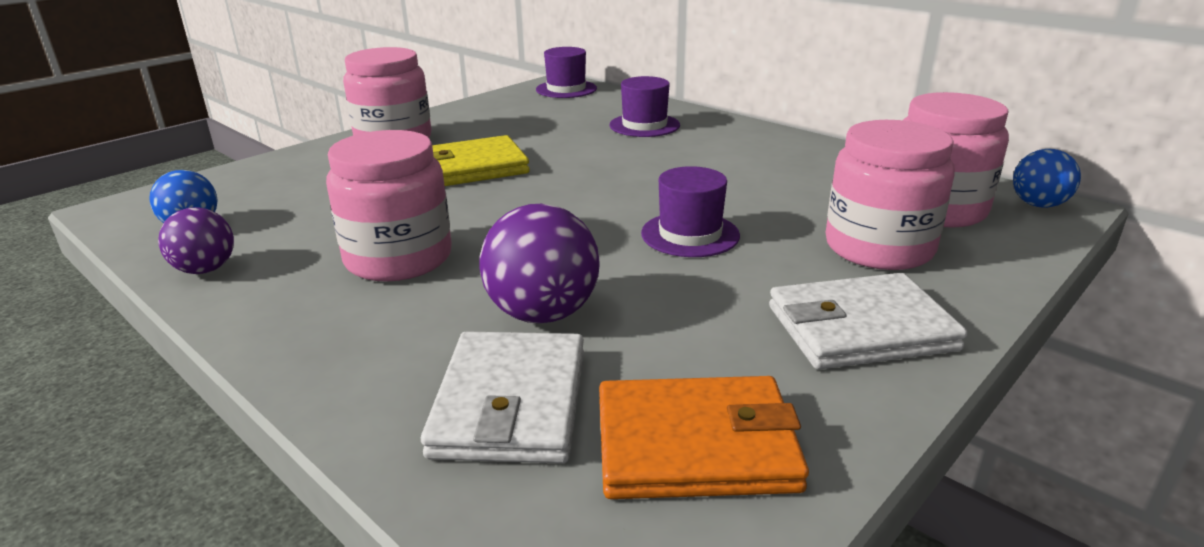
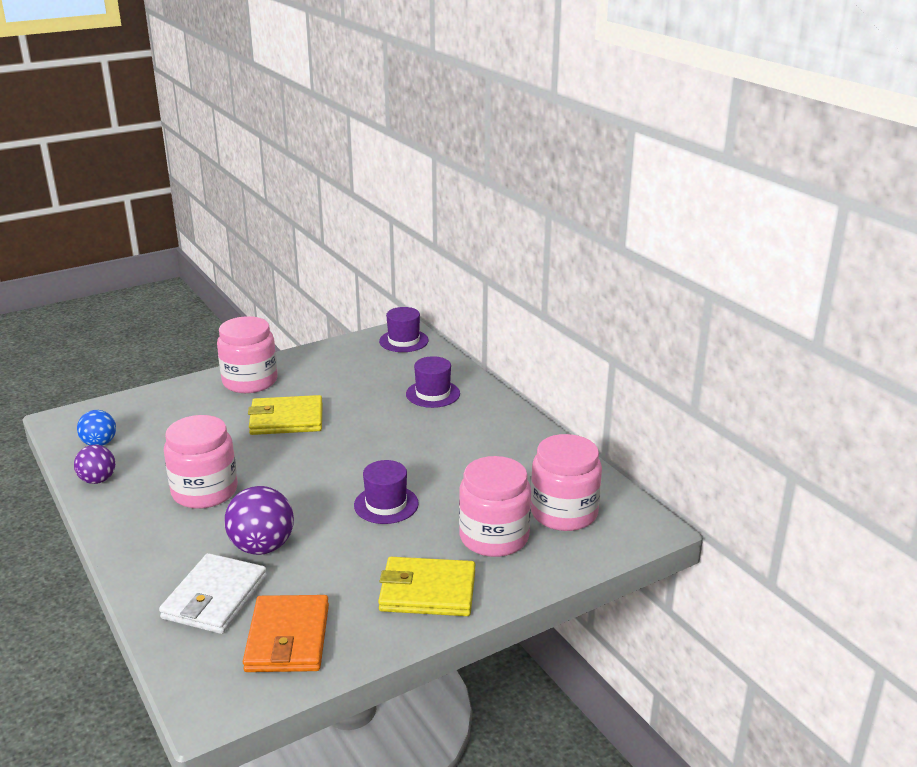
camera: 15 degrees right, 0 degrees up
(696, 445) = (287, 638): orange wallet -> orange wallet turned 75 degrees clockwise
(860, 328) = (427, 591): white wallet -> yellow wallet
(1038, 205) = (639, 522): blue ball -> none

